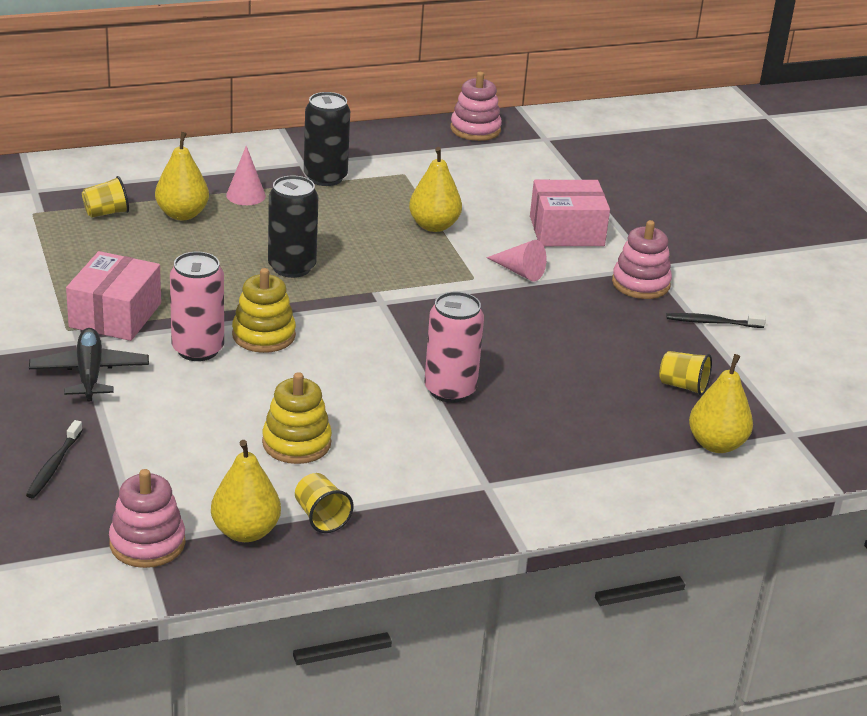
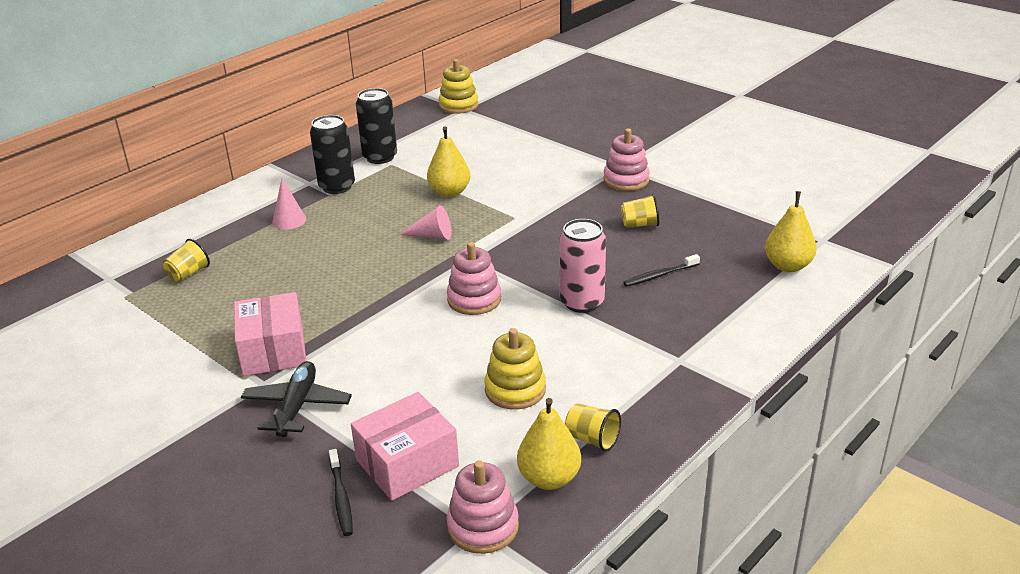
camera: 25 degrees left, 0 degrees up
(89, 373) = (297, 406): black plane -> black plane turned 45 degrees clockwise
(182, 214) = (252, 252): yellow pear -> none
(198, 349) = (367, 350): pink can -> none
(263, 335) = (407, 318): yellow stacking toy -> yellow stacking toy (458, 105)
(292, 267) = (377, 259): black can -> black can (380, 157)
(475, 129) = (410, 118): pink stacking toy -> pink stacking toy (474, 299)
(519, 271) = (540, 201): pink cone -> pink cone (432, 236)
(566, 231) = (542, 163): pink box -> pink box (407, 463)
(683, 386) = (725, 236): yellow cup -> yellow cup (640, 225)
(712, 322) = (696, 188): black toothbrush -> black toothbrush (659, 275)

